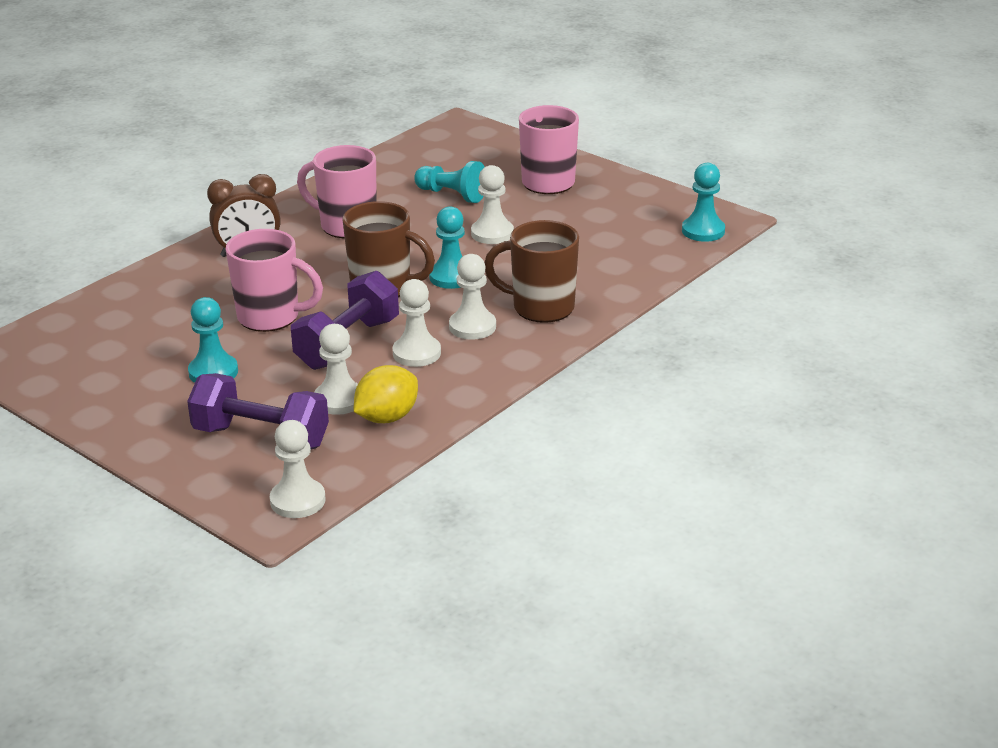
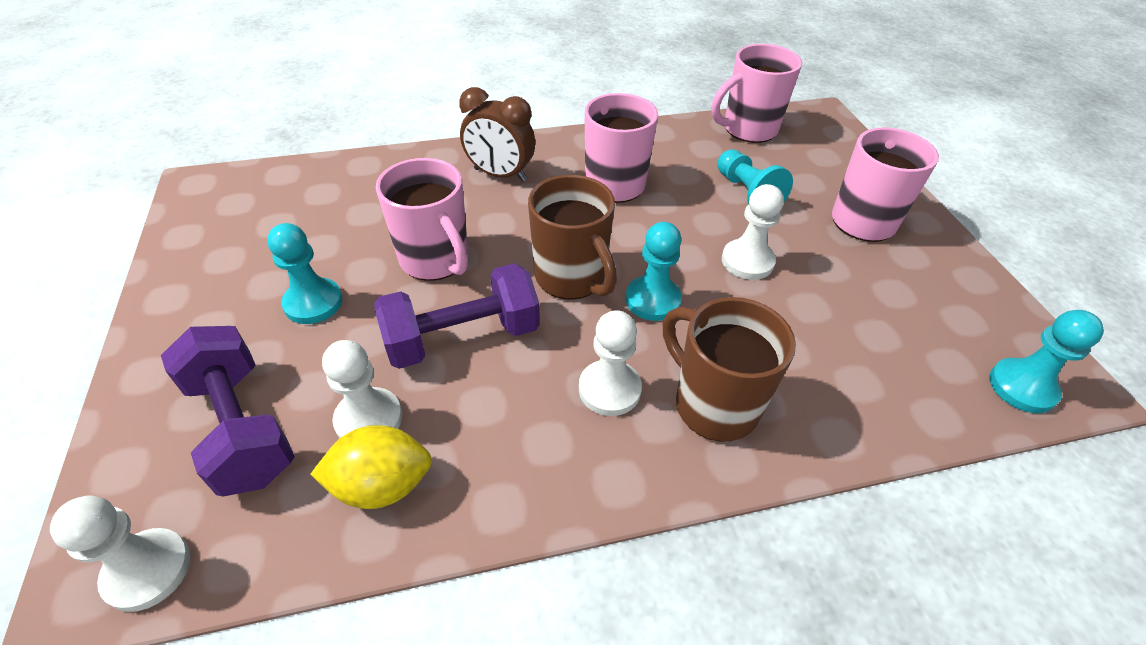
camera: 35 degrees right, 15 degrees up
(411, 154) = (748, 129): none -> pink mug
(416, 353) = (513, 395): white pawn -> none

